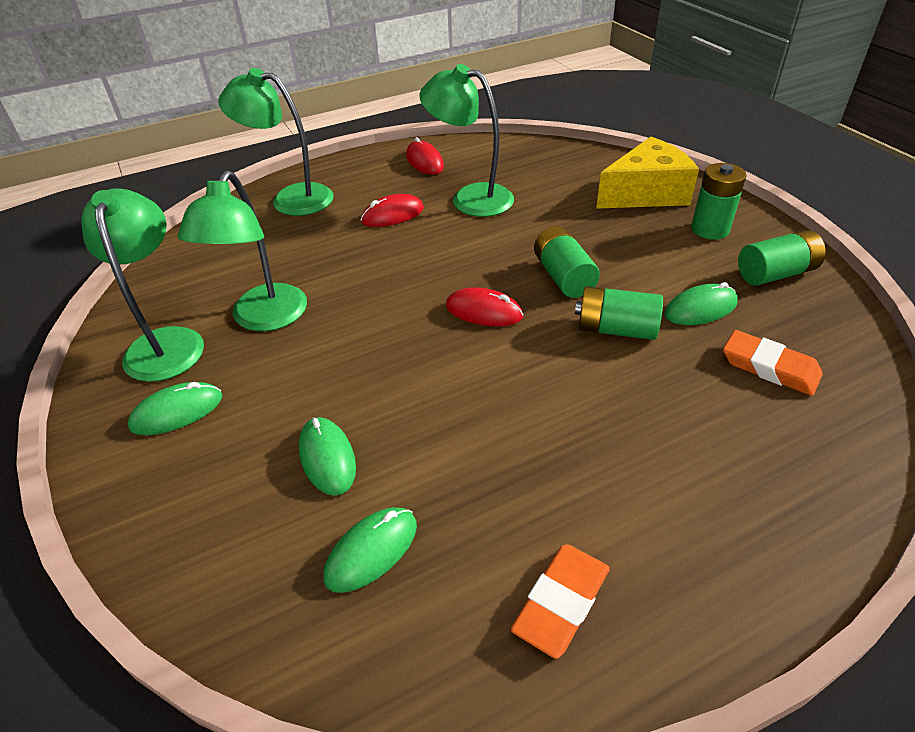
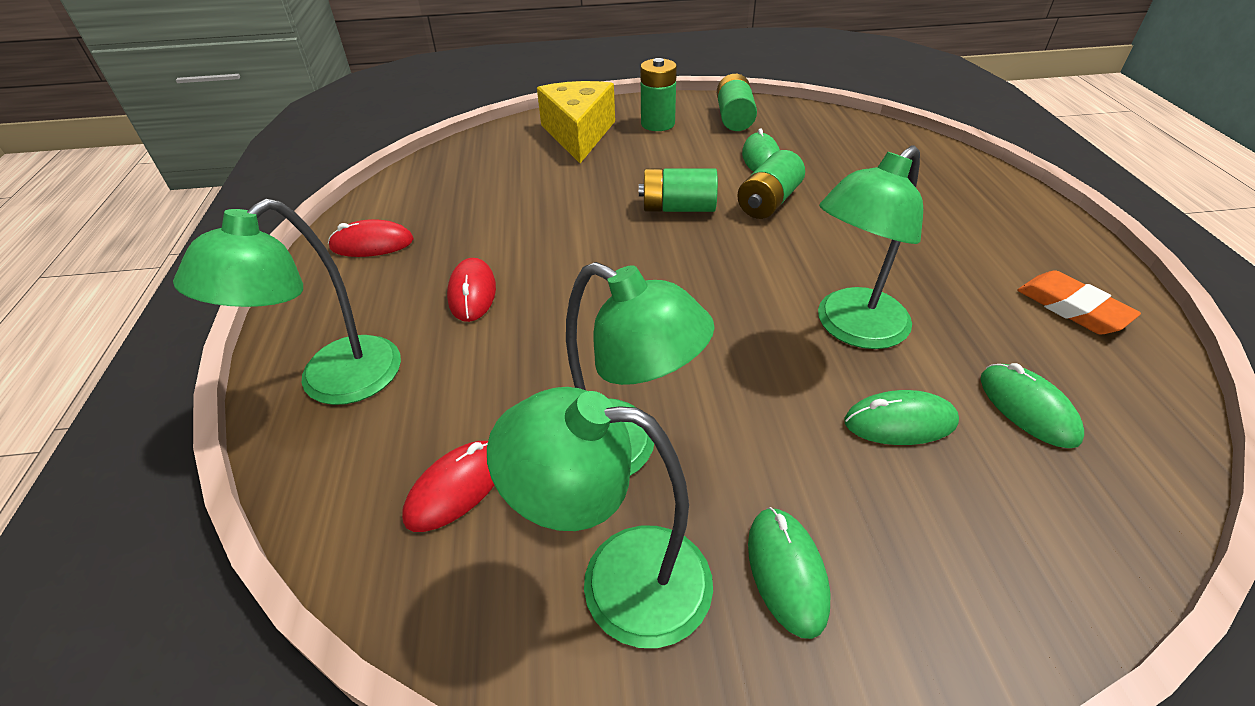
camera: 70 degrees left, 0 degrees up
(470, 198) = (490, 229): green lamp -> green lamp (852, 328)
(483, 311) = (706, 266): red mouse -> red mouse (457, 488)
(769, 367) = (841, 153): orange eraser -> none

